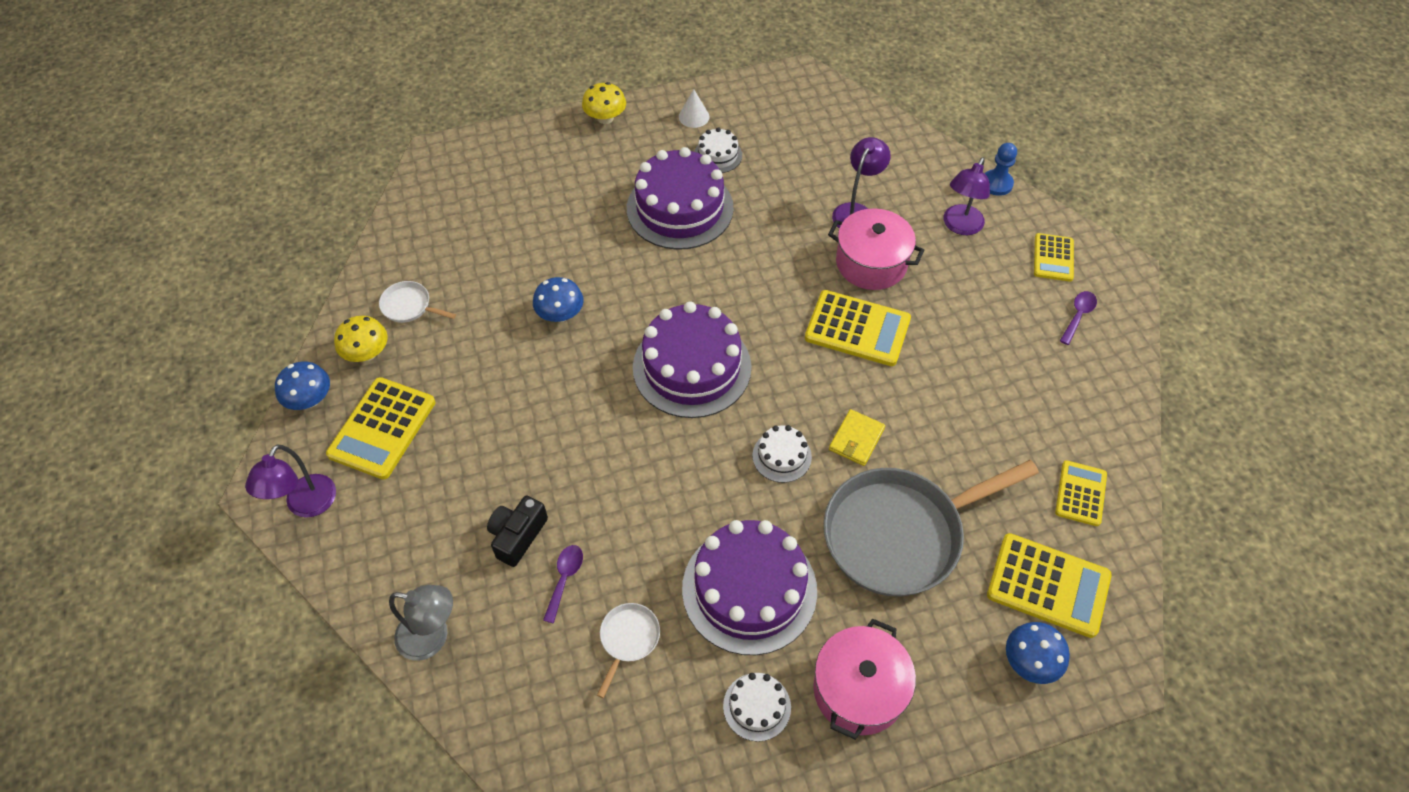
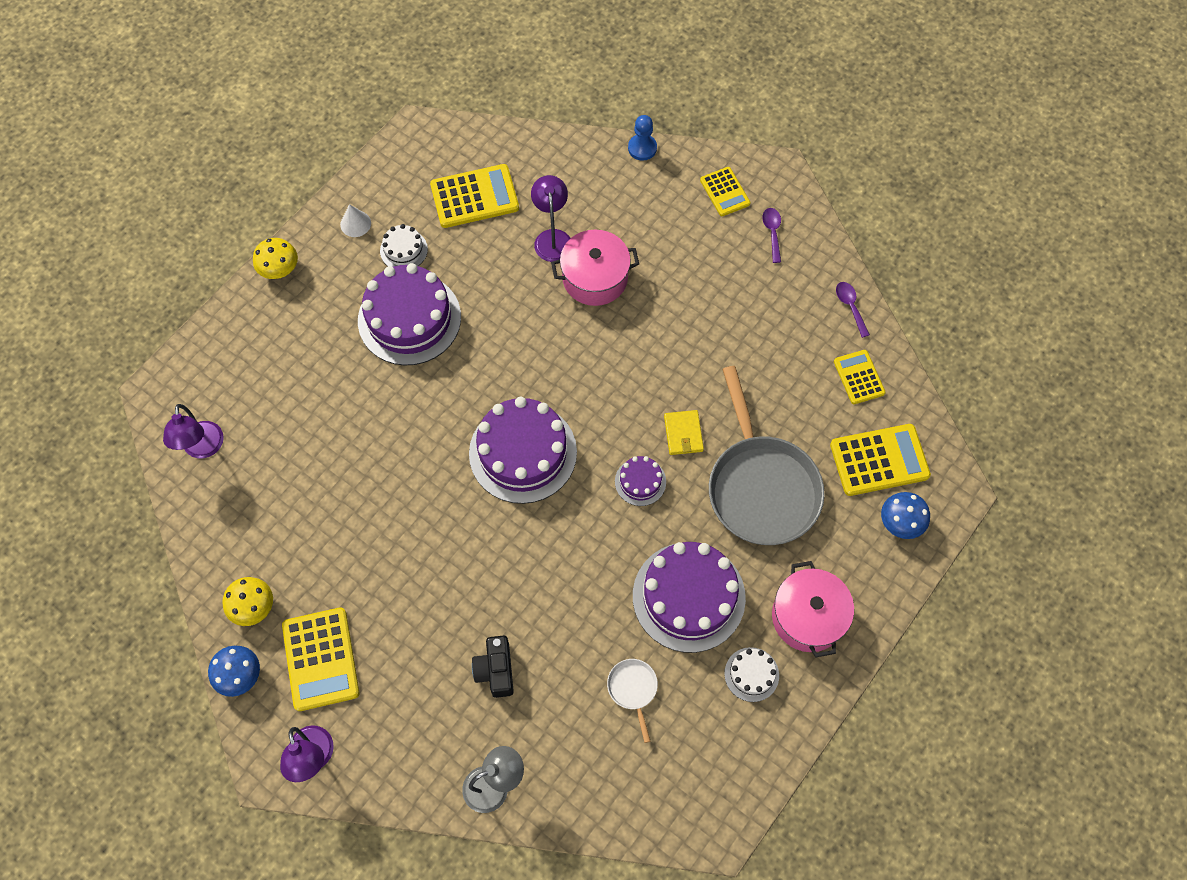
camera: 35 degrees left, 10 degrees up
(409, 306) = (254, 545): white pan -> none
(560, 314) = (385, 473): blue mushroom -> none
(564, 579) = (555, 678): purple spoon -> purple spoon (850, 307)
(782, 456) = (640, 481): white cake -> purple cake
(857, 329) = (623, 342): yellow calculator -> yellow calculator (474, 197)
(900, 534) = (761, 487): grey pan -> grey pan turned 45 degrees counterclockwise
(960, 226) = (640, 204): purple lamp -> purple lamp (203, 448)

